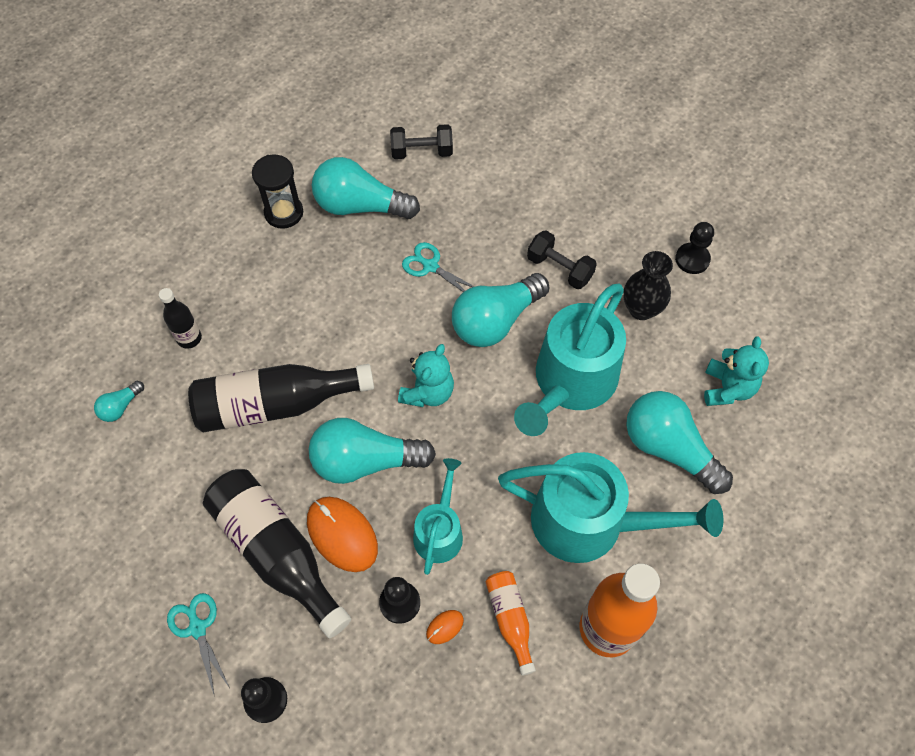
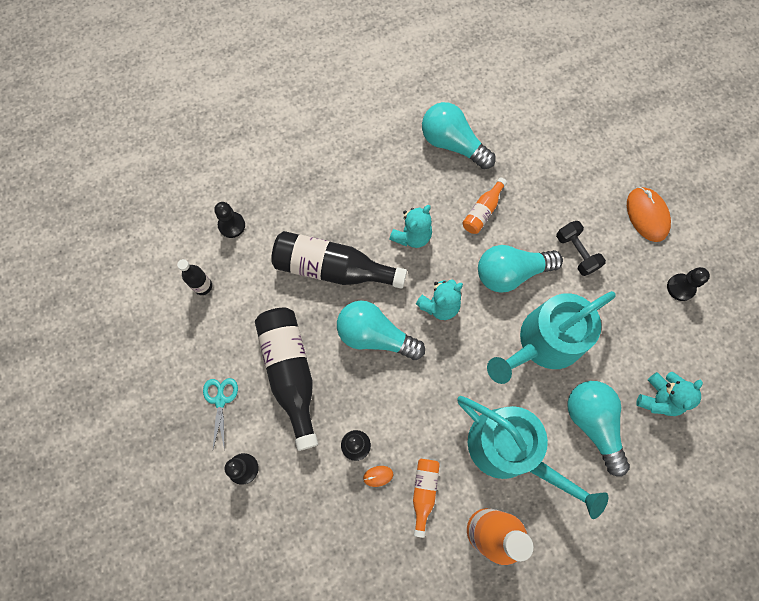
camera: 25 degrees right, 10 degrees up
(120, 407) = (231, 225): turquoise light bulb -> black pawn
(189, 338) = (295, 195): black bottle -> black bottle (203, 286)
(284, 213) = (397, 127): black hourglass -> none
(342, 534) = (338, 380): orange mouse -> orange mouse (647, 215)
(358, 327) = (412, 236): none -> turquoise teddy bear
(422, 152) = (515, 119): black dumbbell -> none
(430, 266) = (482, 211): turquoise scissors -> orange bottle
(439, 531) = (403, 408): turquoise watering can -> none
(641, 309) = (622, 310): black vase -> none

